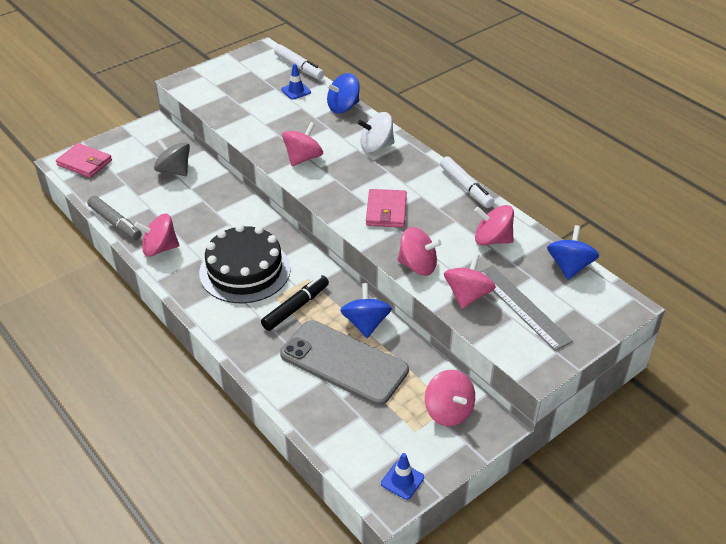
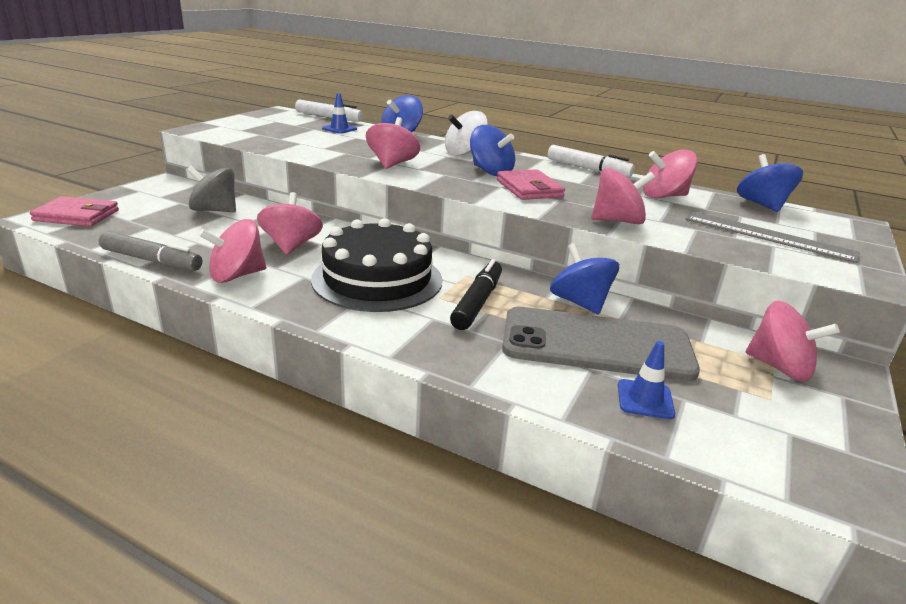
camera: 25 degrees left, 15 degrees down
(375, 181) = (490, 172): none -> blue spinning top
(402, 480) = (836, 465): blue traffic cone -> blue traffic cone (645, 399)
(467, 295) = (702, 235): pink spinning top -> pink spinning top (291, 246)

